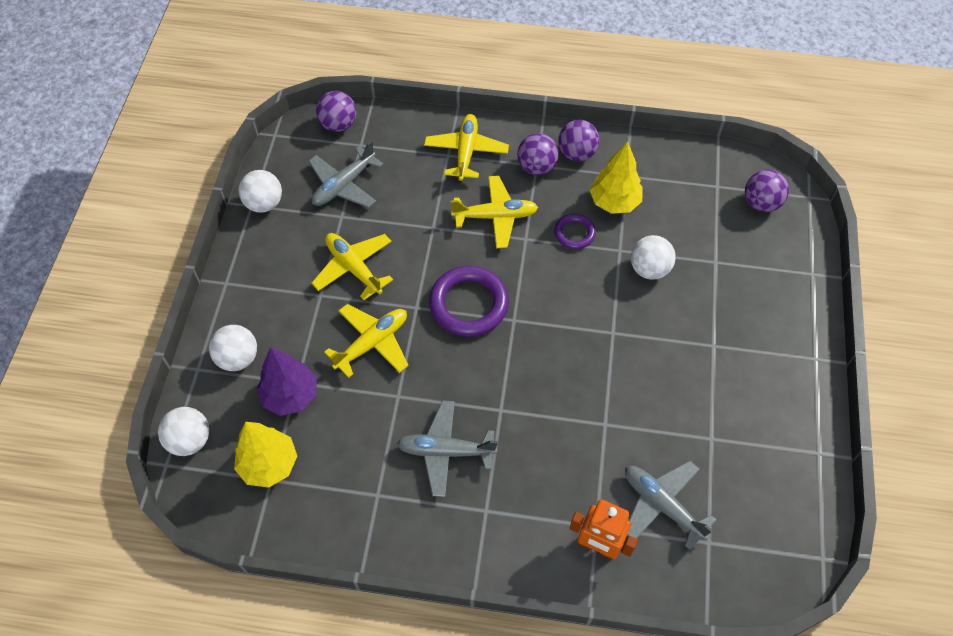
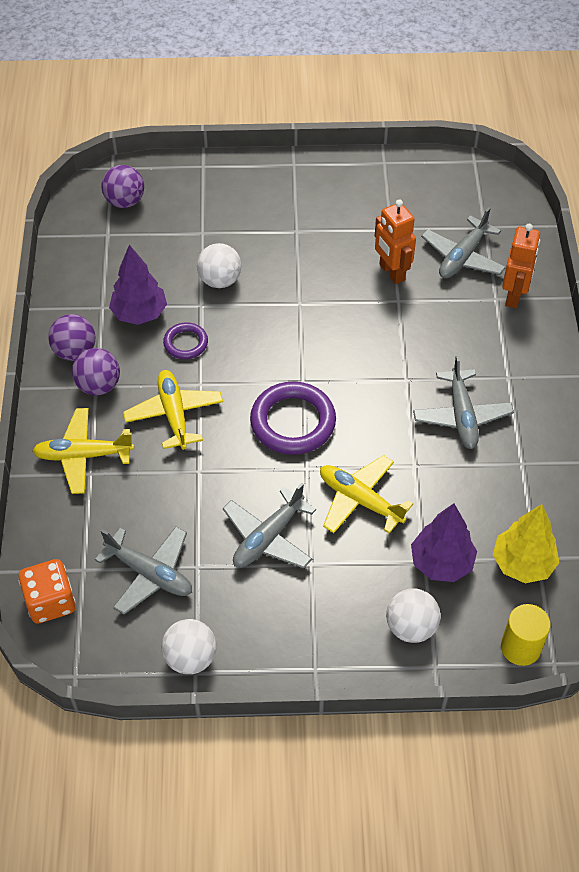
camera: 100 degrees left, 5 degrees down
(190, 440) = (520, 647): white ball -> yellow cylinder
(338, 124) = (50, 602): purple ball -> orange dice
(354, 268) = (268, 537): yellow plane -> grey plane
(614, 202) = (139, 314): yellow tree -> purple tree
(645, 425) = (391, 272): none -> orange robot

